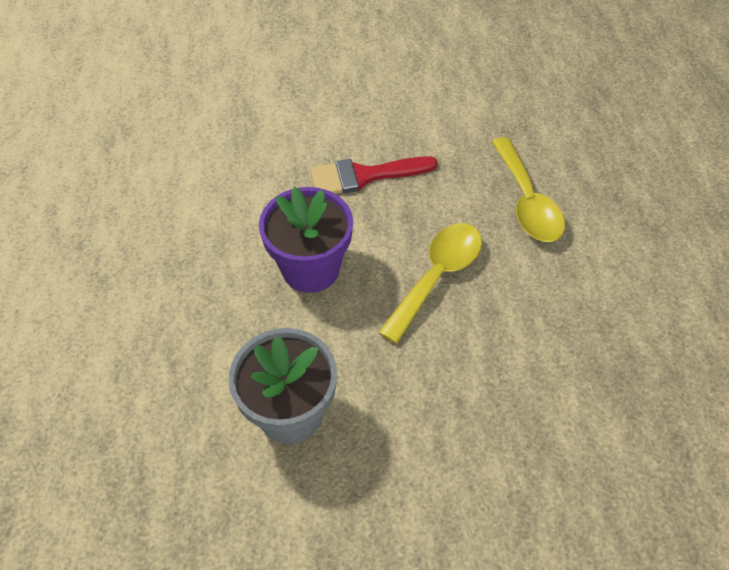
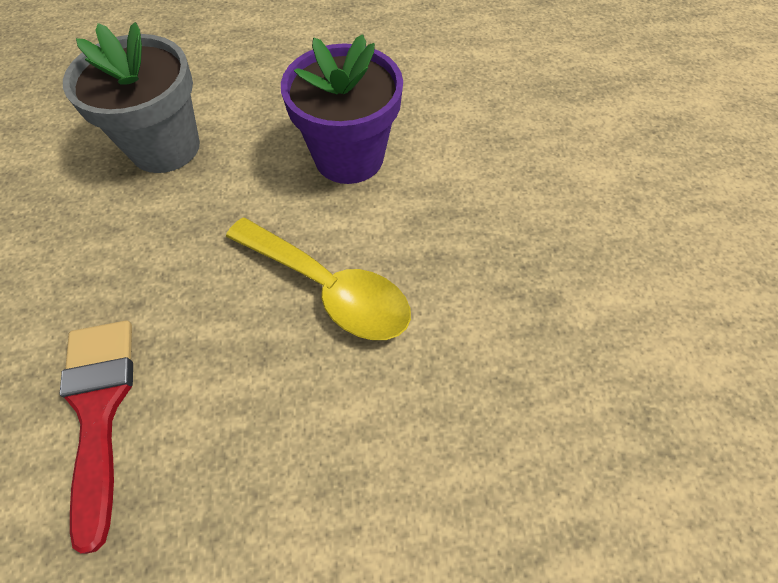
camera: 90 degrees right, 5 degrees up
(364, 176) = (505, 208): red brush -> red brush (99, 409)
(526, 201) = (478, 431): yellow spoon -> none

